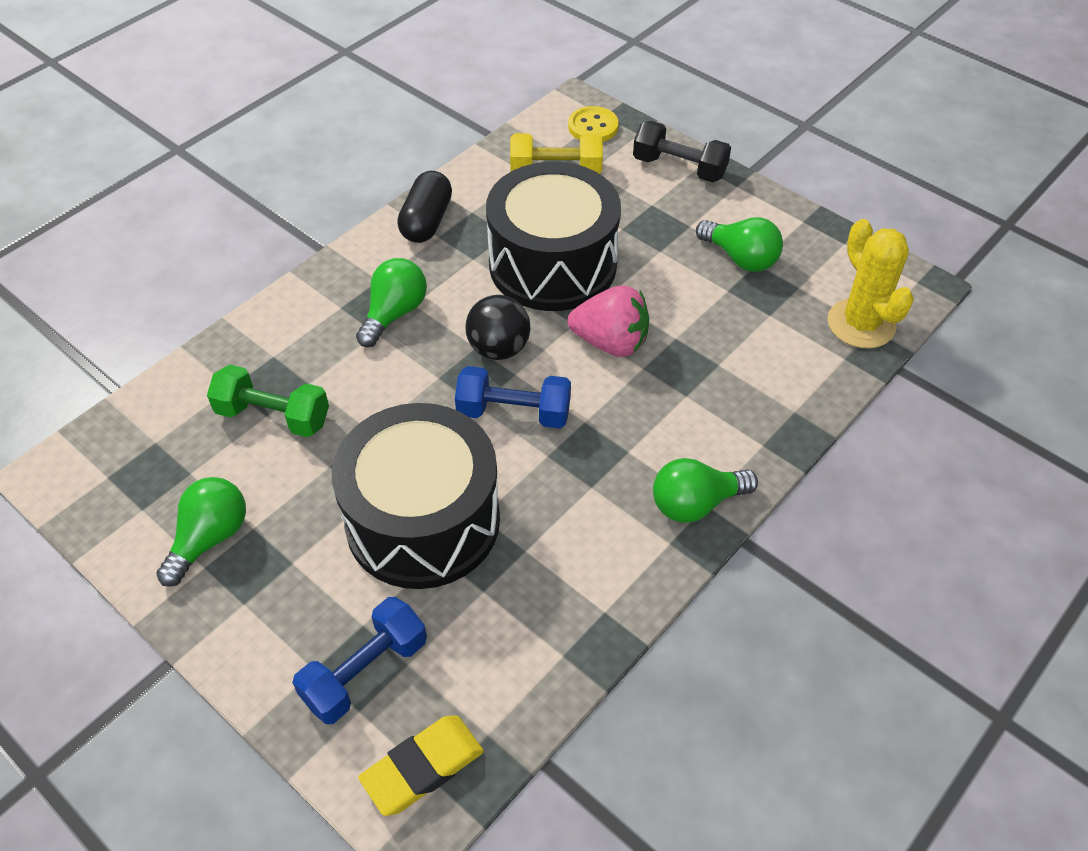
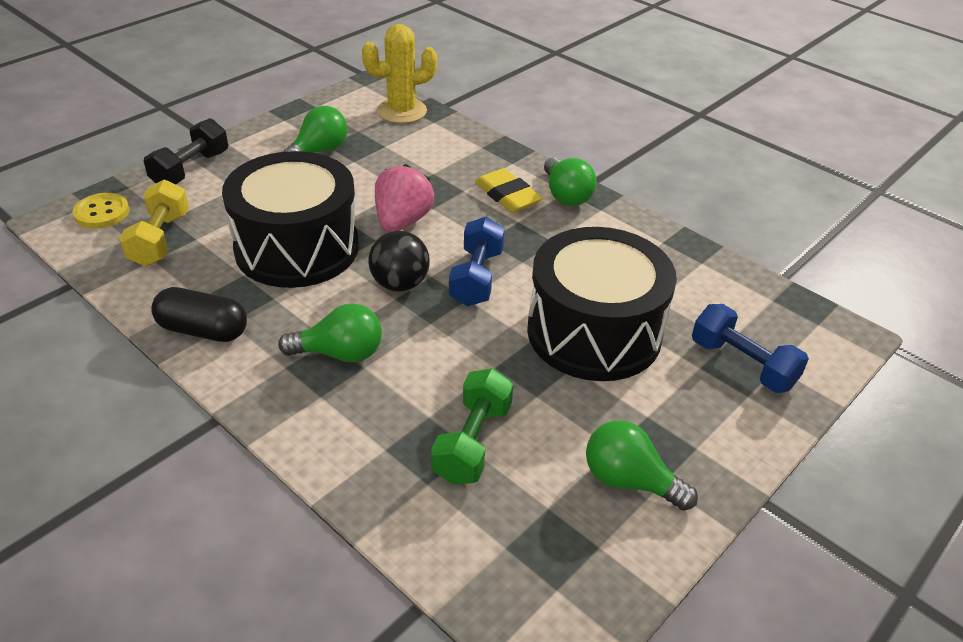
camera: 90 degrees left, 10 degrees down
(394, 314) = (340, 353): green light bulb -> green light bulb turned 150 degrees clockwise
(422, 767) = (809, 332): yellow eraser -> yellow eraser (507, 195)

